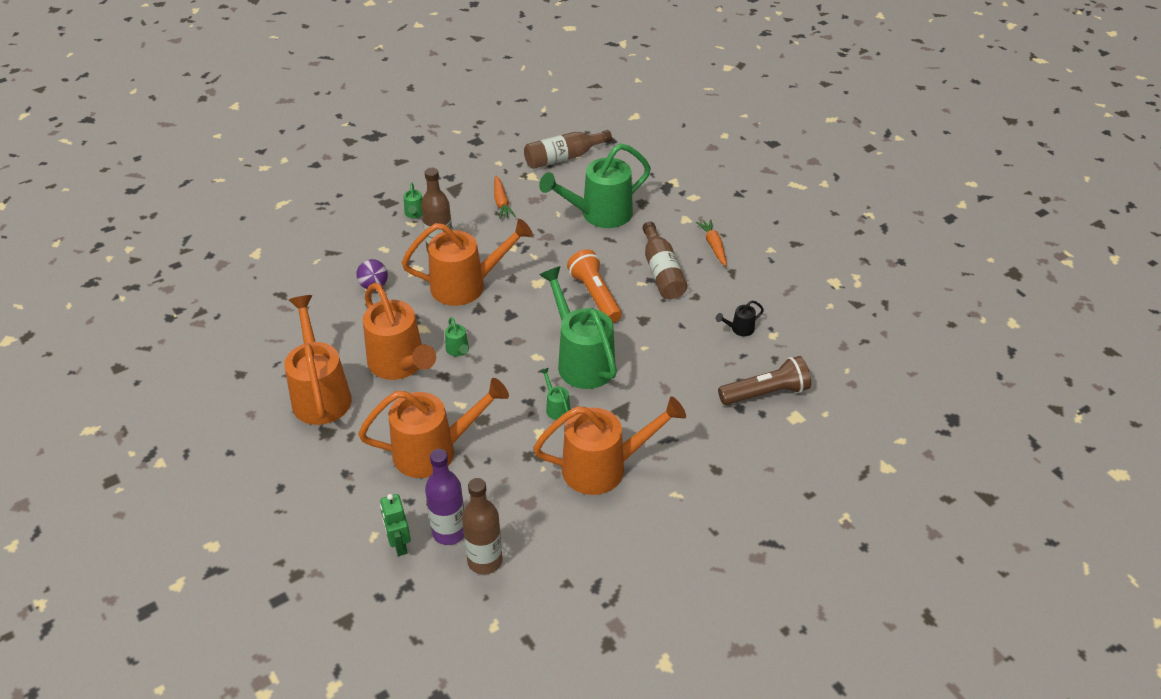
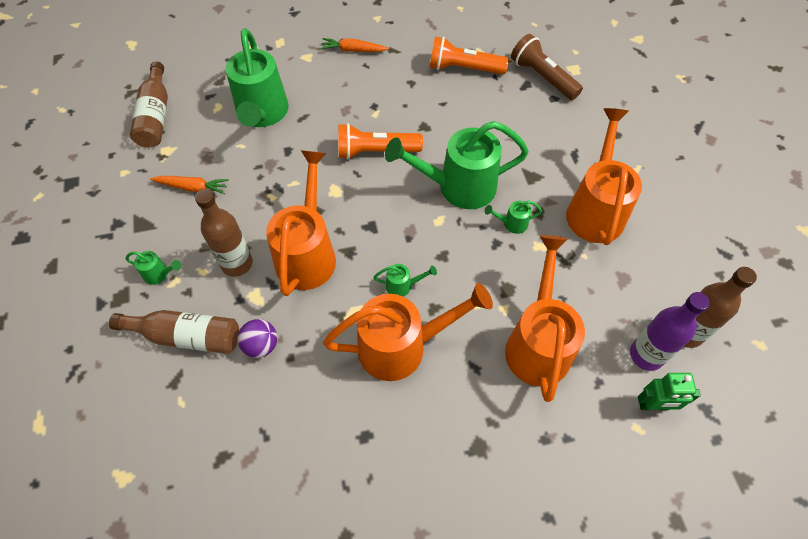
camera: 70 degrees left, 15 degrees up
(320, 394) = (416, 442): orange watering can -> none
(662, 272) = (368, 94): brown bottle -> brown bottle (186, 336)
(739, 329) = (464, 68): black watering can -> orange flashlight
(765, 393) = (542, 77): brown flashlight -> brown flashlight turned 45 degrees counterclockwise

